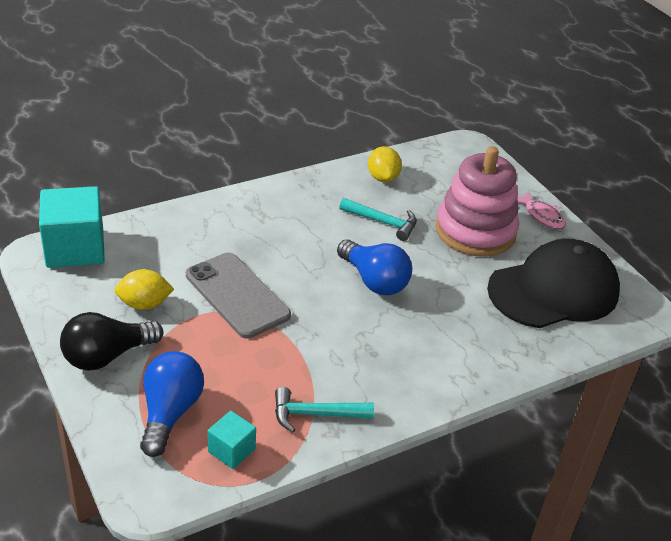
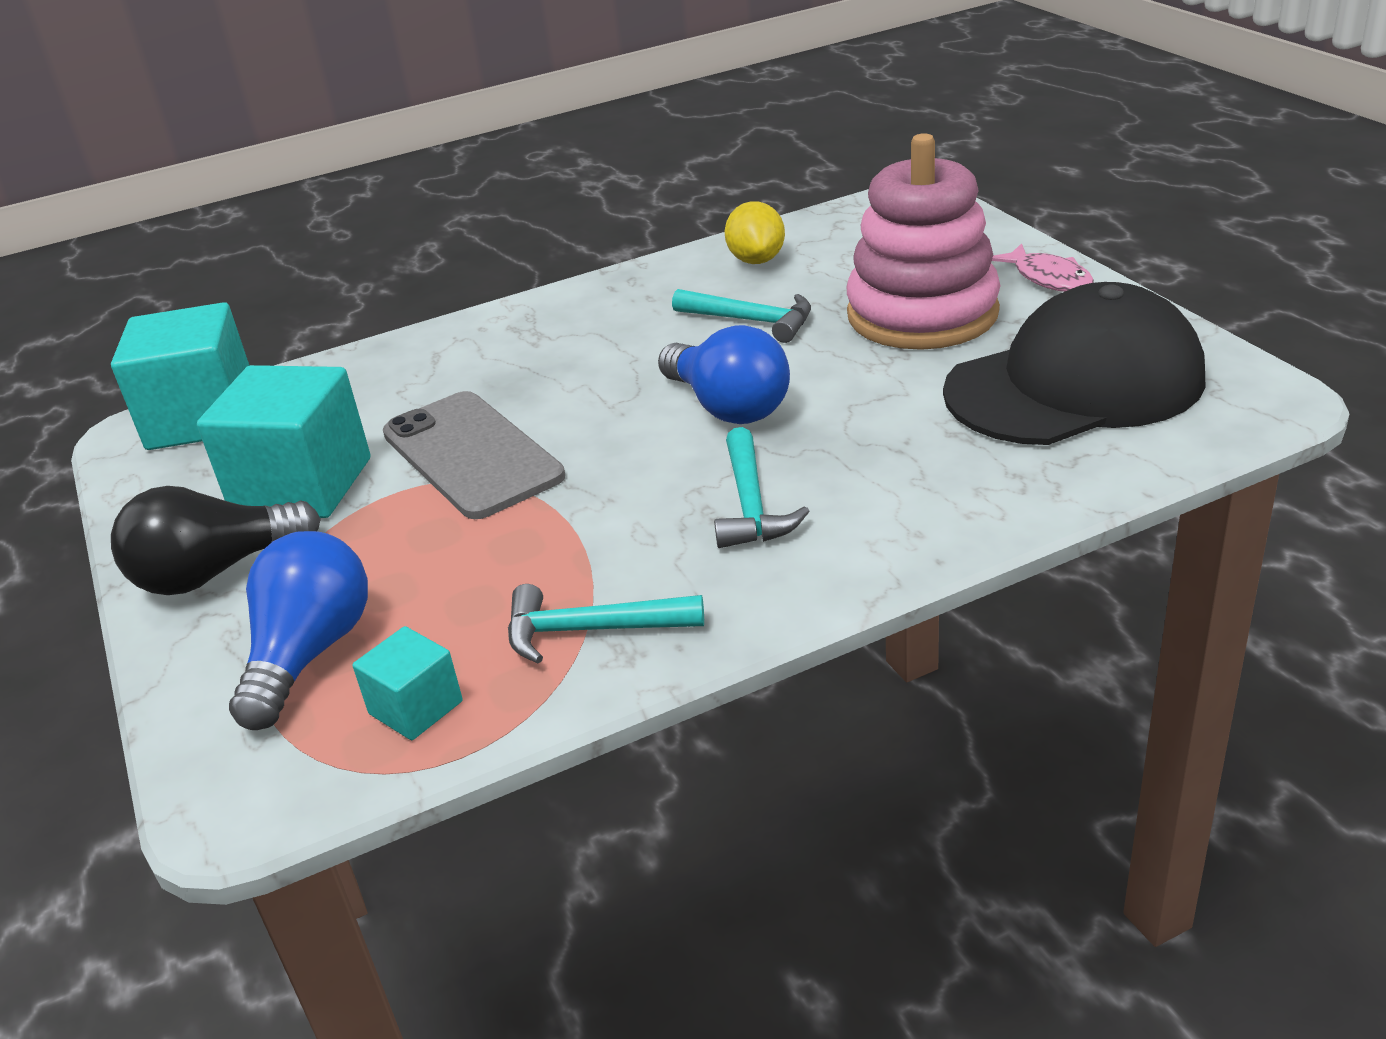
camera: 10 degrees right, 5 degrees down
(144, 304) = (302, 486): yellow lemon -> turquoise cube
(391, 346) = (751, 504): none -> turquoise hammer

